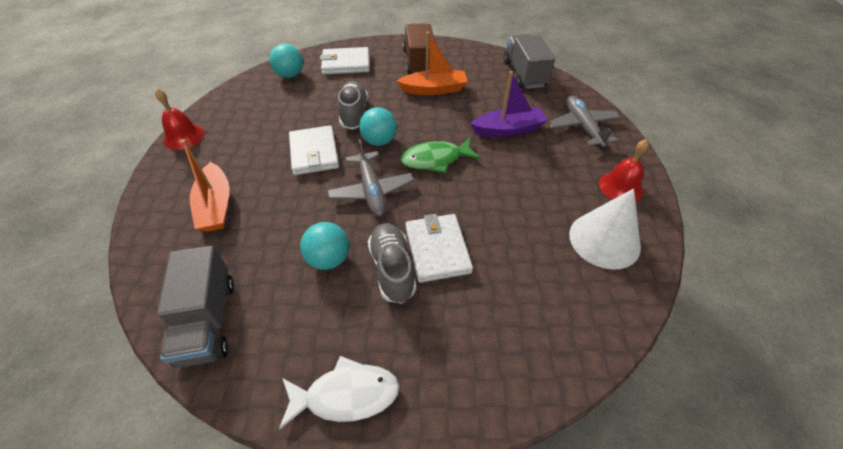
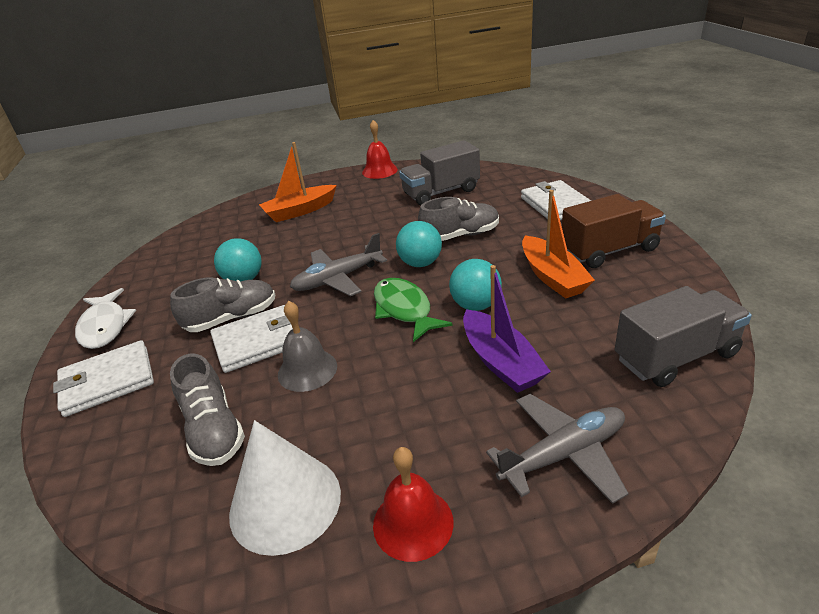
camera: 80 degrees right, 15 degrees down
(208, 321) = (184, 246): grey truck -> grey truck (441, 192)
(290, 75) = (505, 182): turquoise ball -> turquoise ball (475, 305)
(314, 153) = (383, 232): white wallet -> white wallet (107, 381)
(485, 220) = (307, 370): none -> grey bell
(535, 280) = (213, 430): none -> grey shoe

